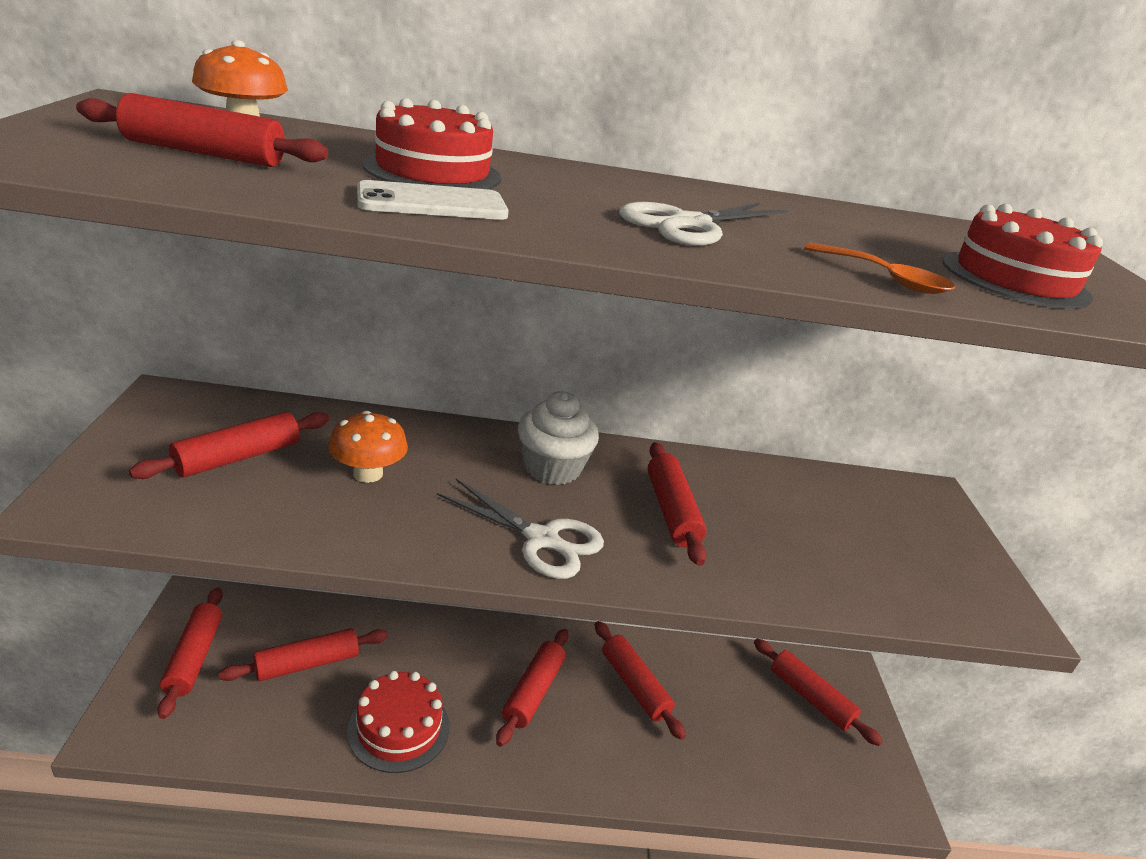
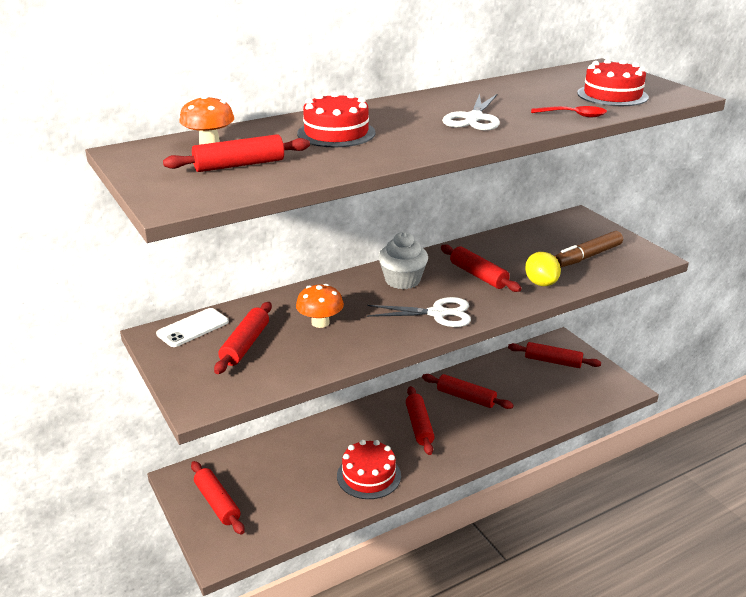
camera: 25 degrees left, 0 degrees up
(307, 664) = (285, 473): red rolling pin -> none
(432, 203) = (374, 150): white phone -> white phone (193, 328)
(759, 569) = (541, 283): none -> yellow lemon
(885, 279) = (574, 115): orange spoon -> red spoon
(885, 562) = (587, 256): none -> brown marker

